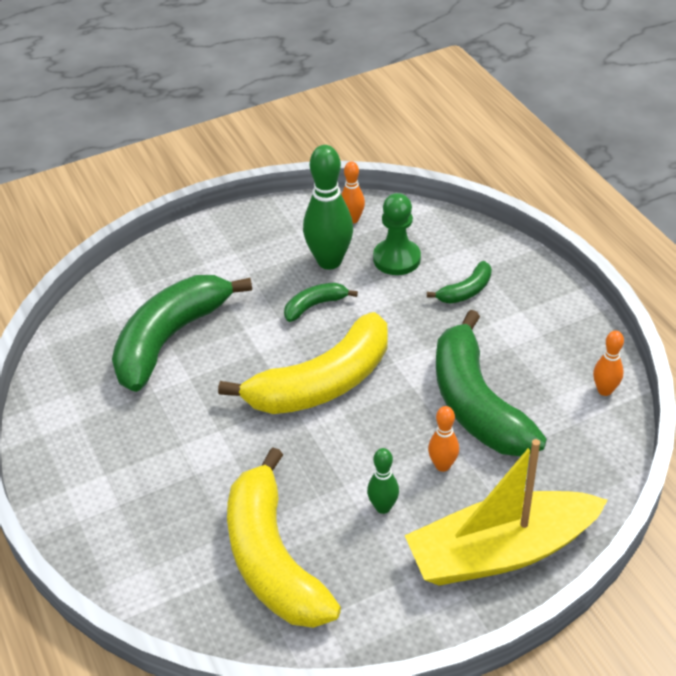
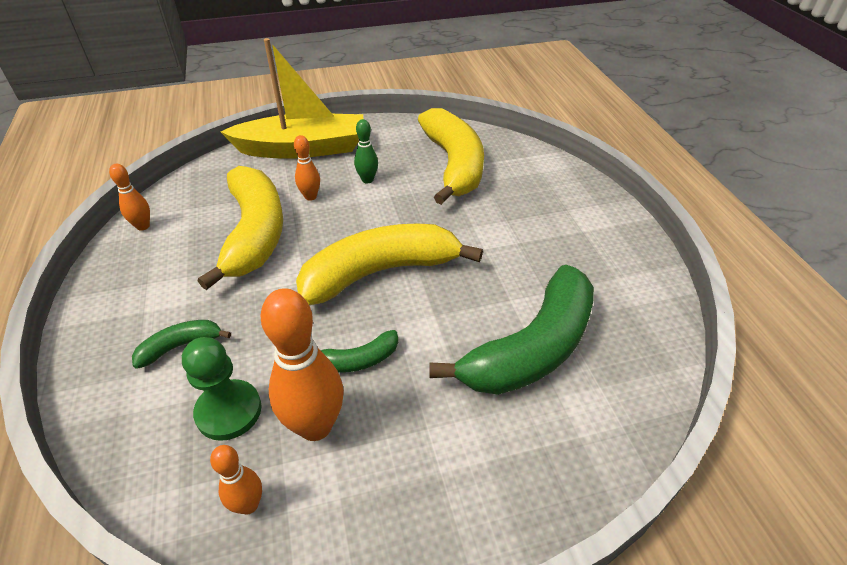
camera: 170 degrees left, 0 degrees up
(329, 261) = (315, 426): green bowling pin -> orange bowling pin
(476, 403) = (254, 233): green banana -> yellow banana

